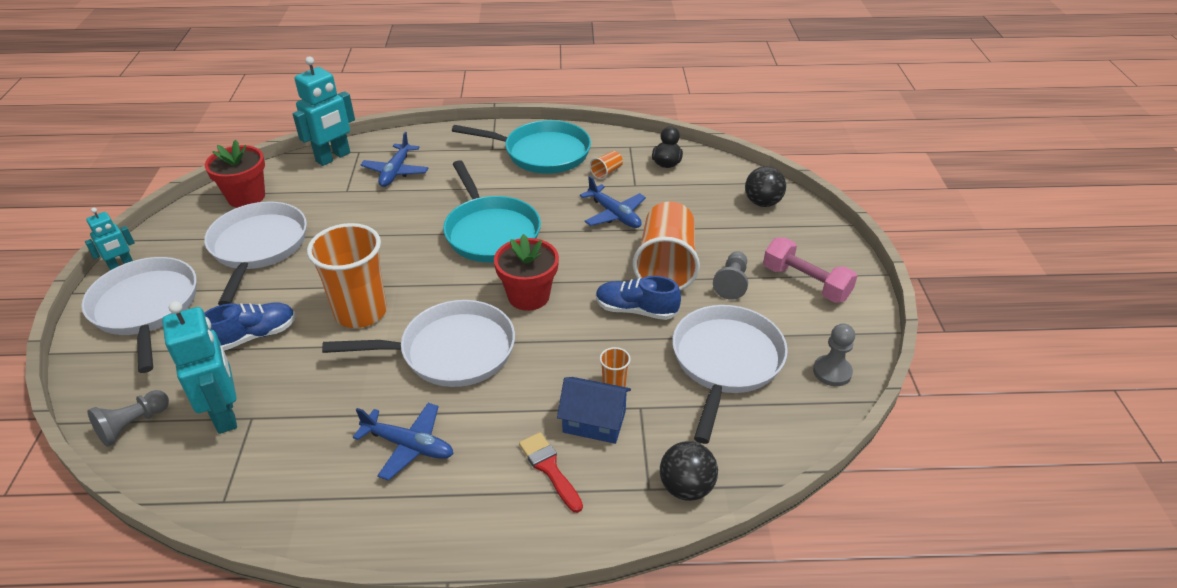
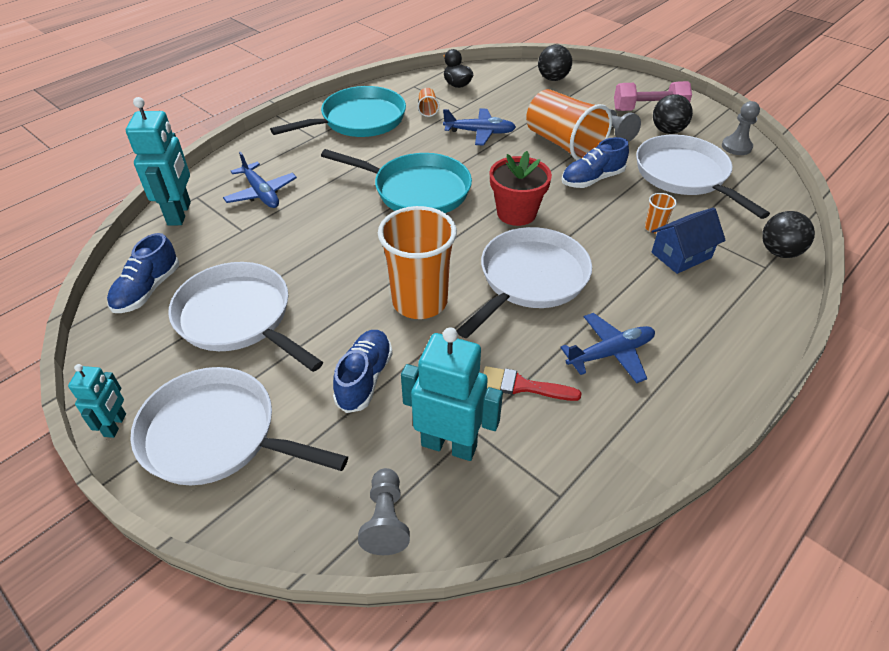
camera: 45 degrees left, 5 degrees up
(246, 197) = (147, 290): red flower pot -> blue shoe
(549, 468) = (706, 298): red brush -> red brush (523, 386)
(787, 313) = (667, 131): none -> black ball

